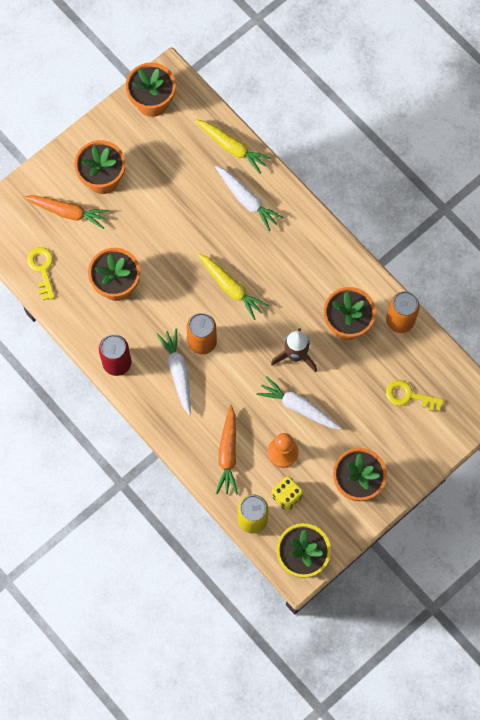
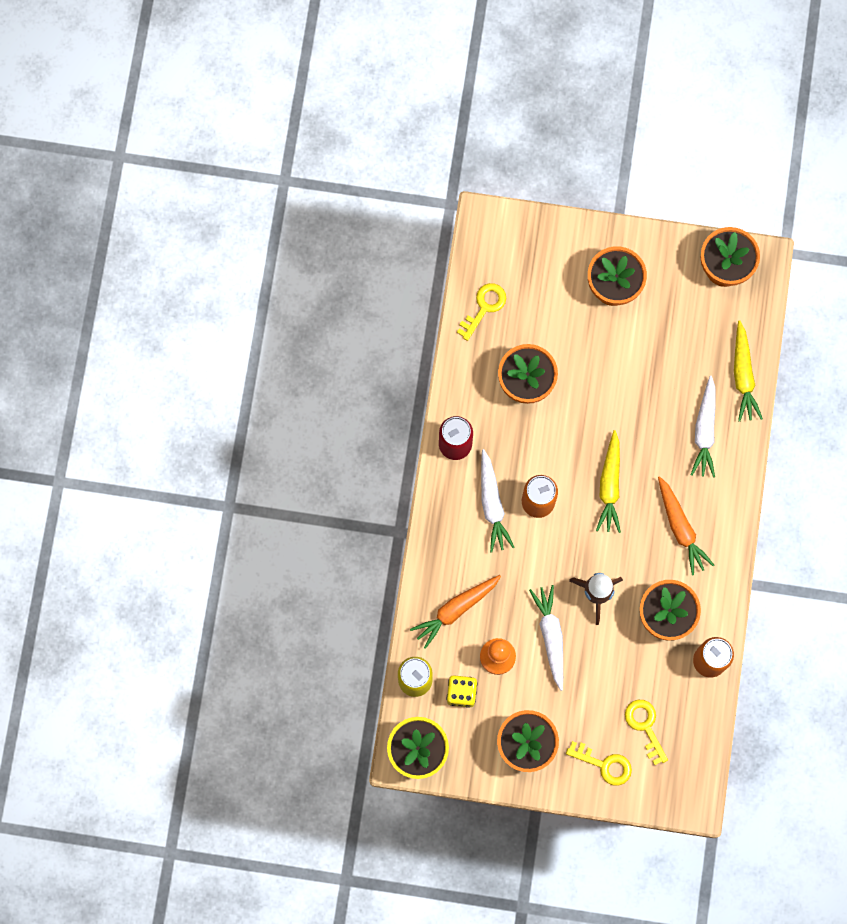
camera: 50 degrees right, 5 degrees up
(67, 212) = (555, 284): orange carrot -> orange carrot (680, 528)
(178, 372) = (492, 504): white carrot -> white carrot turned 135 degrees clockwise
(412, 442) = (604, 764): none -> yellow key

